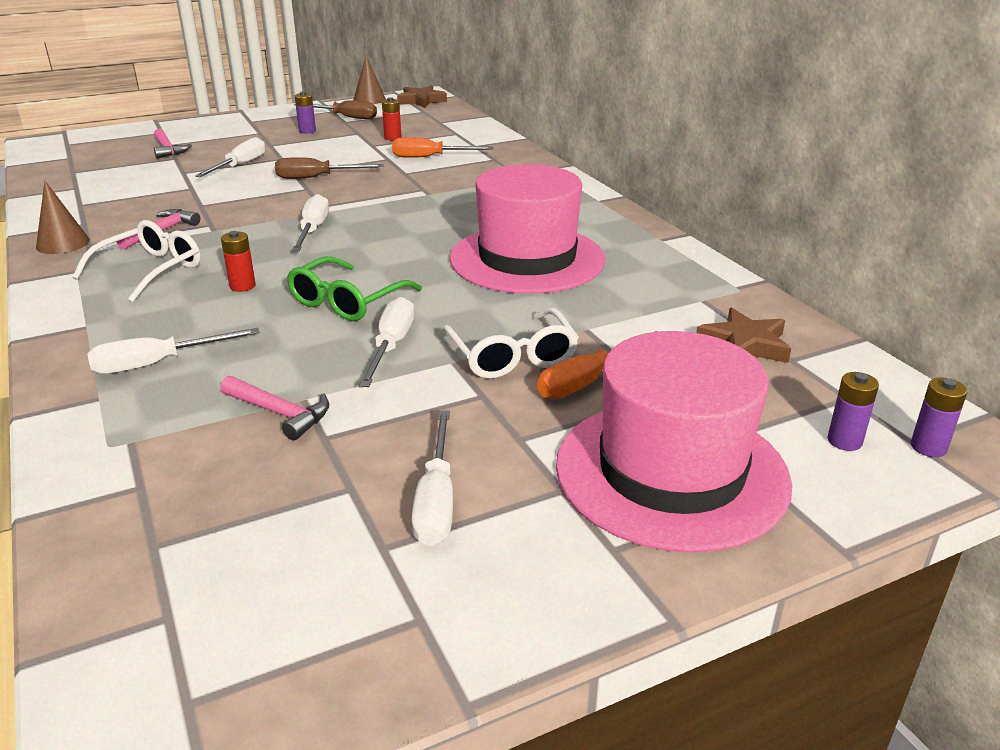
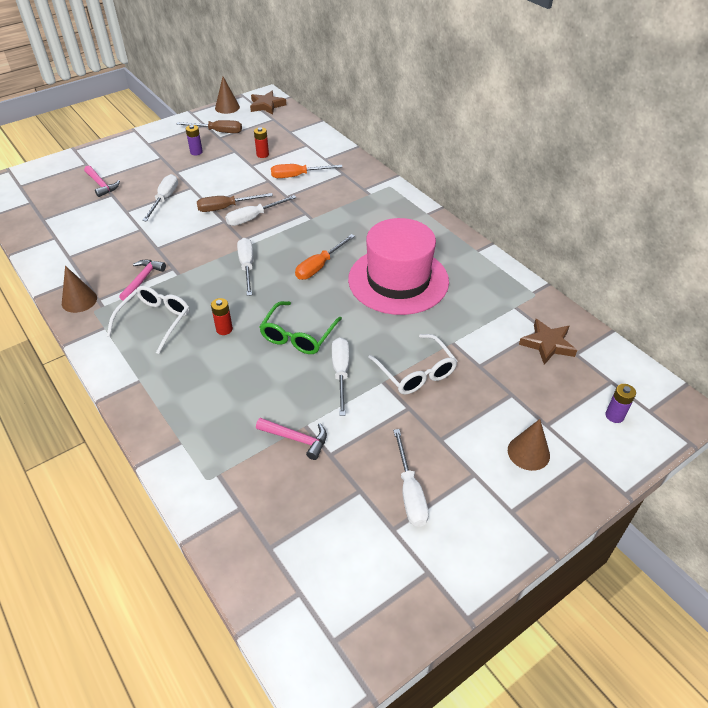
camera: 10 degrees left, 15 degrees up
(158, 363) = (203, 408): white screwdriver -> white screwdriver (254, 217)
(588, 381) = (466, 387): orange screwdriver -> orange screwdriver (319, 266)
(671, 472) = (528, 452): pink hat -> brown cone
(928, 447) = (658, 414): purple battery -> none

